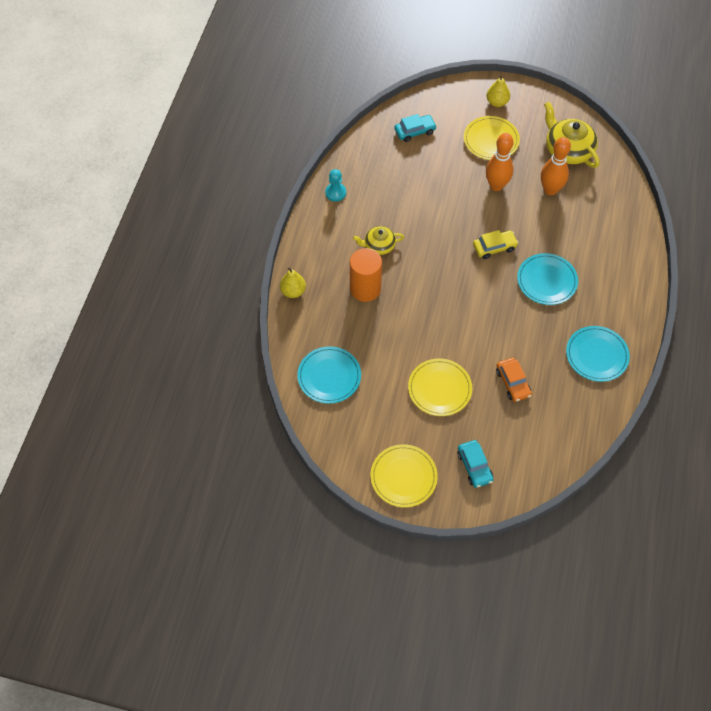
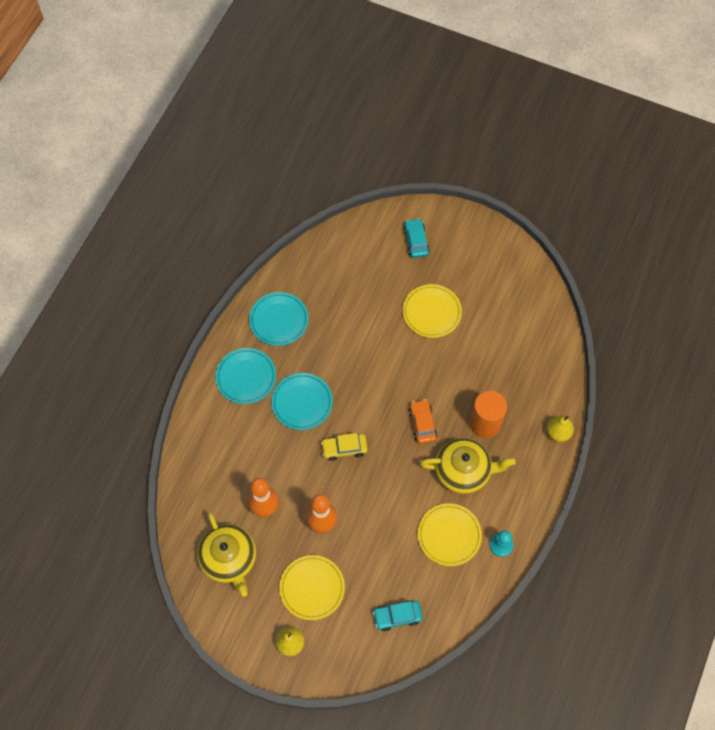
camera: 170 degrees left, 5 degrees up
(329, 376) = (532, 340): turquoise plate -> turquoise plate (246, 377)
(379, 245) = (463, 471): yellow teapot -> yellow teapot, size x1.69
(403, 477) = (478, 242): yellow plate -> yellow plate (449, 535)
(513, 383) = (364, 307): orange car -> orange car (422, 424)

